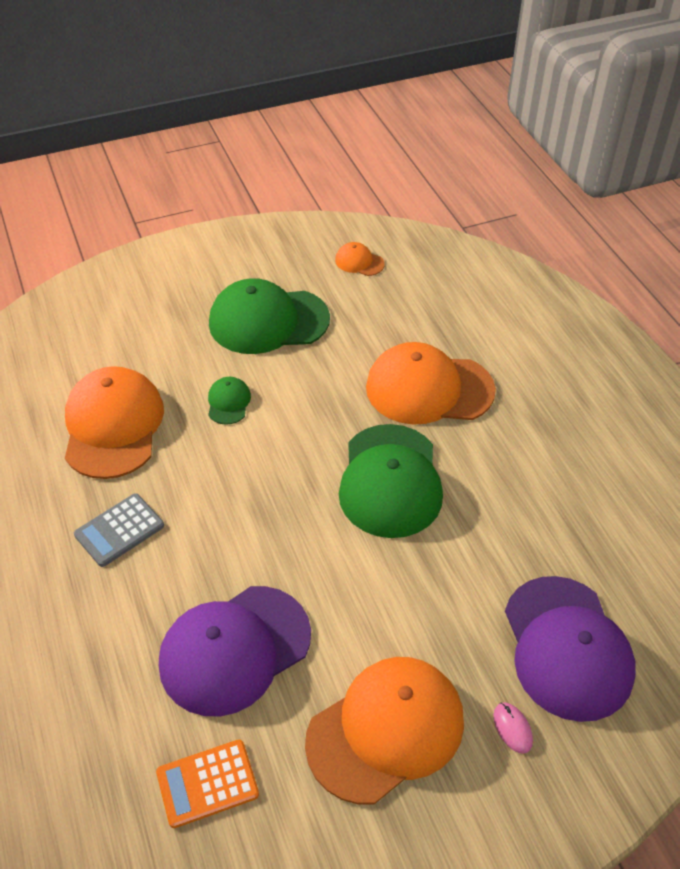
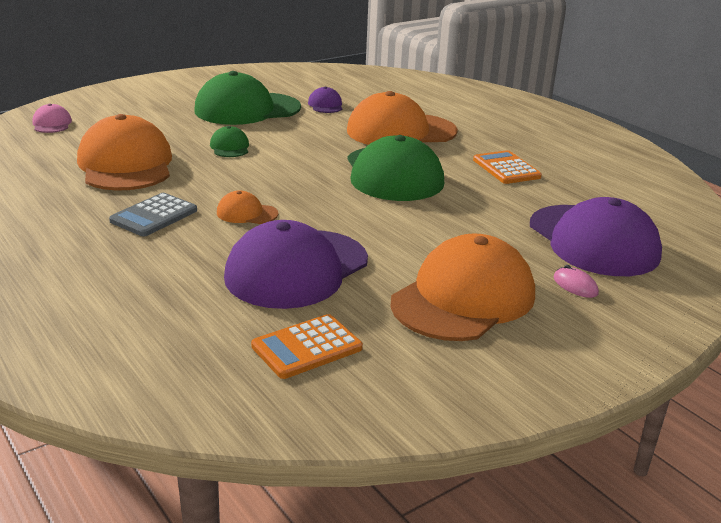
camera: 15 degrees left, 20 degrees down
(55, 332) = (52, 124): none -> pink cap
(359, 262) = (311, 81): orange cap -> orange cap (247, 213)
(360, 320) = (325, 105): none -> purple cap
(524, 485) = (506, 168): none -> orange calculator

